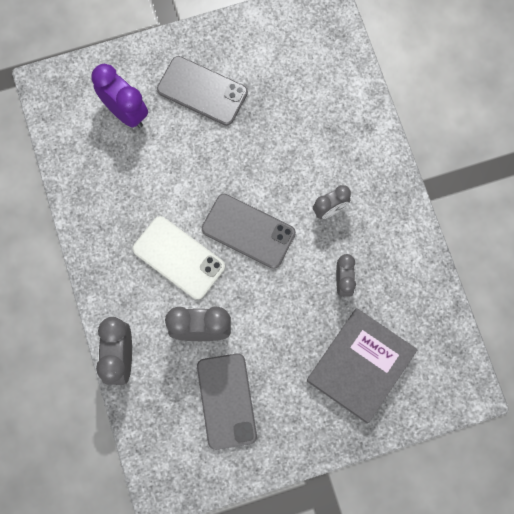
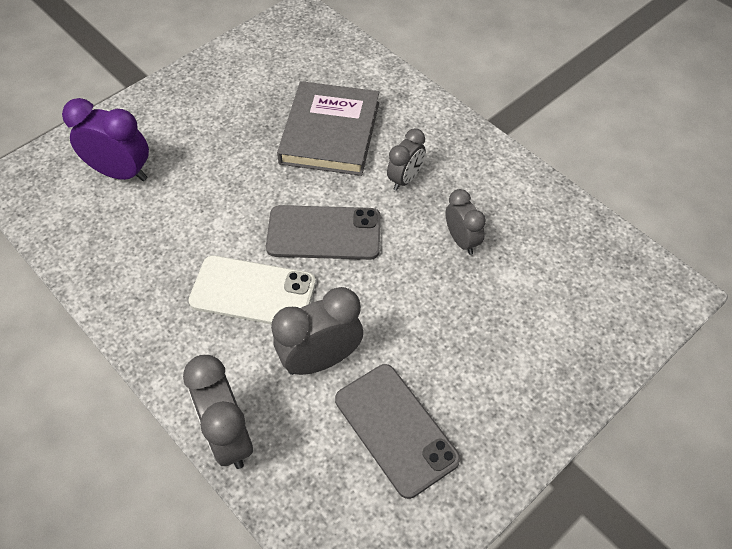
camera: 25 degrees left, 20 degrees down
(202, 91) = (203, 124): grey phone -> none
(360, 366) = (535, 318): grey book -> grey book (330, 133)

